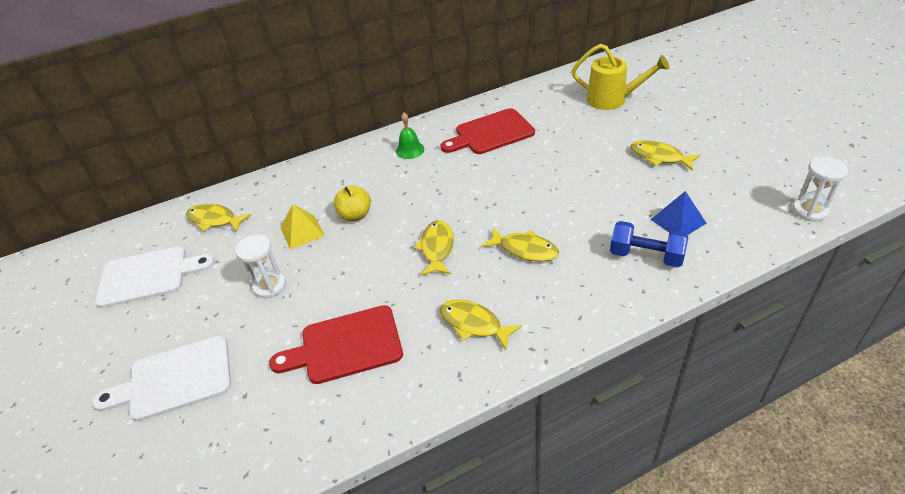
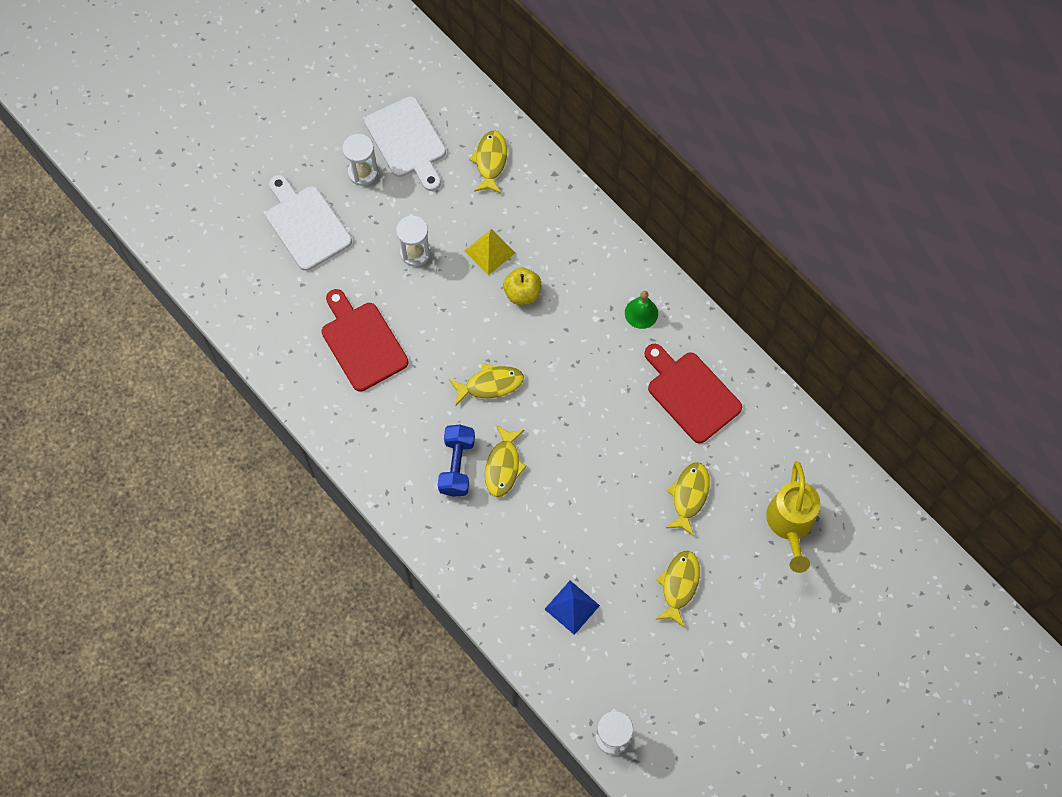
camera: 70 degrees right, 25 degrees up
(153, 317) = (363, 172): none -> white hourglass
(474, 324) = (404, 440): yellow fish -> yellow fish (689, 496)
(646, 256) = (515, 578): blue dumbbell -> blue dumbbell (457, 465)

